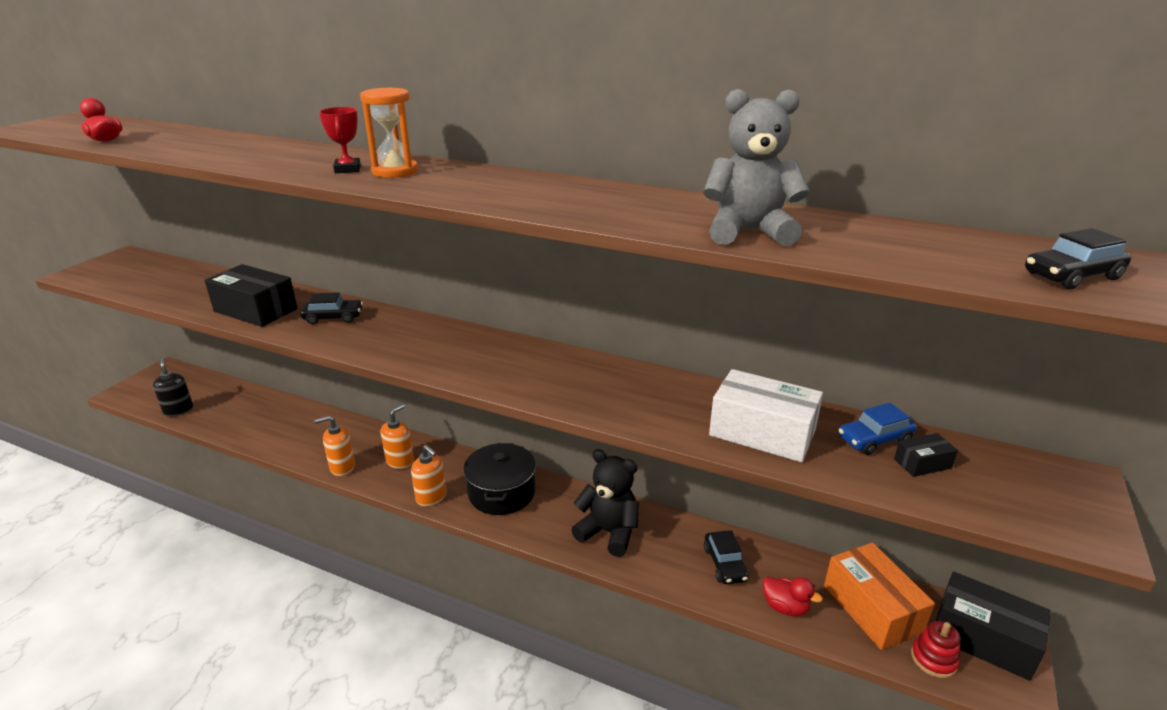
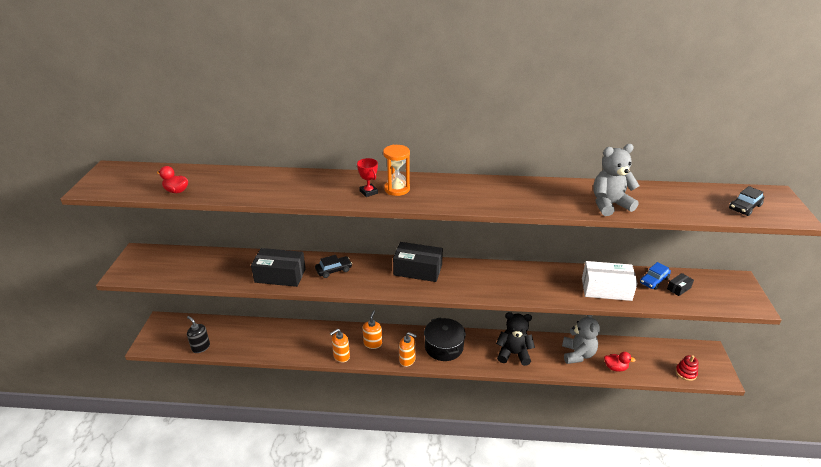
camera: 20 degrees left, 5 degrees up
(725, 564) = (577, 354): black car -> grey teddy bear
(872, 608) = (651, 357): orange box -> none
(983, 638) = (700, 357): black box -> black box (418, 270)

